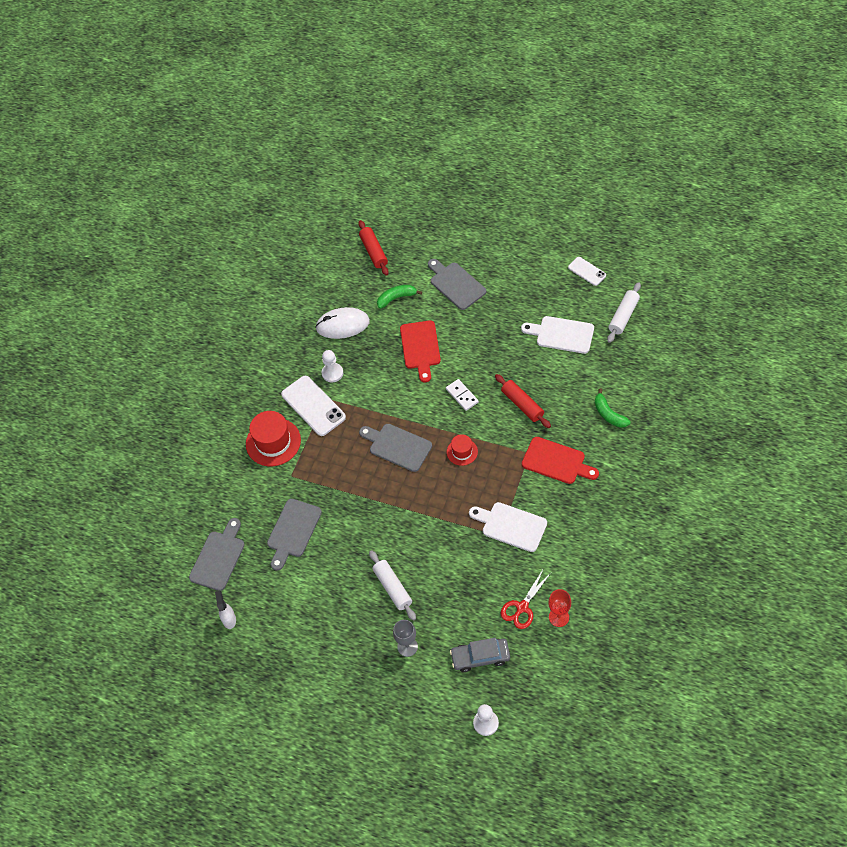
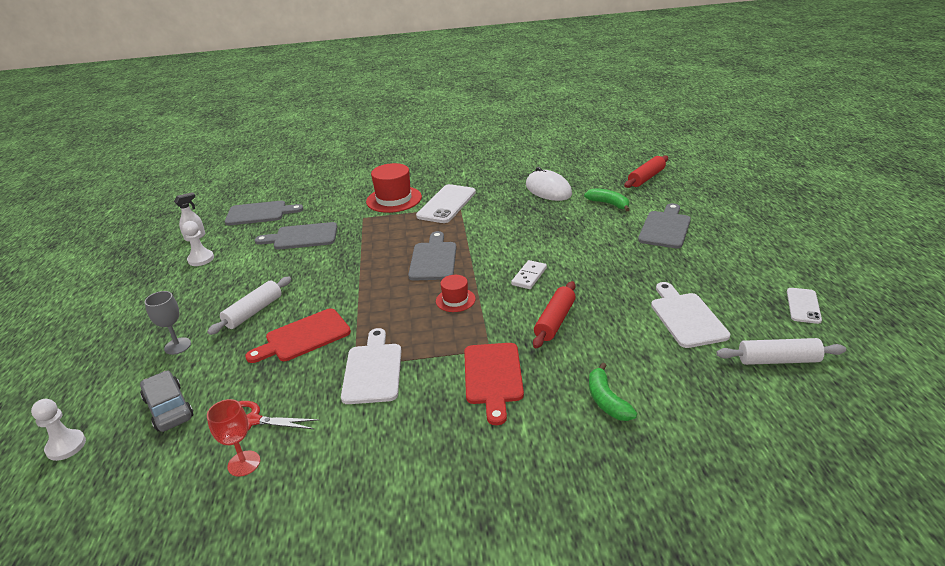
camera: 60 degrees right, 25 degrees down
(332, 373) = (490, 201): white pawn -> white pawn (201, 259)
(420, 348) = (565, 234): red cutting board -> red cutting board (303, 337)
(609, 414) = (607, 401): green banana -> green banana turned 45 degrees counterclockwise

